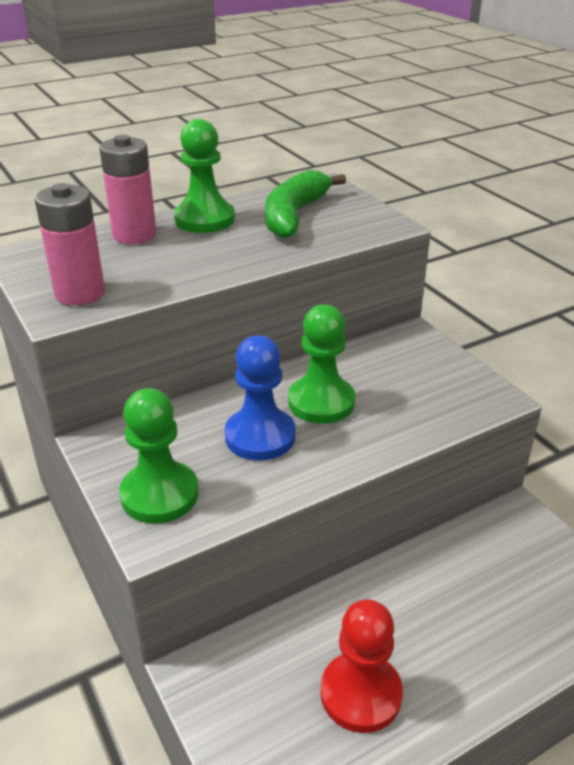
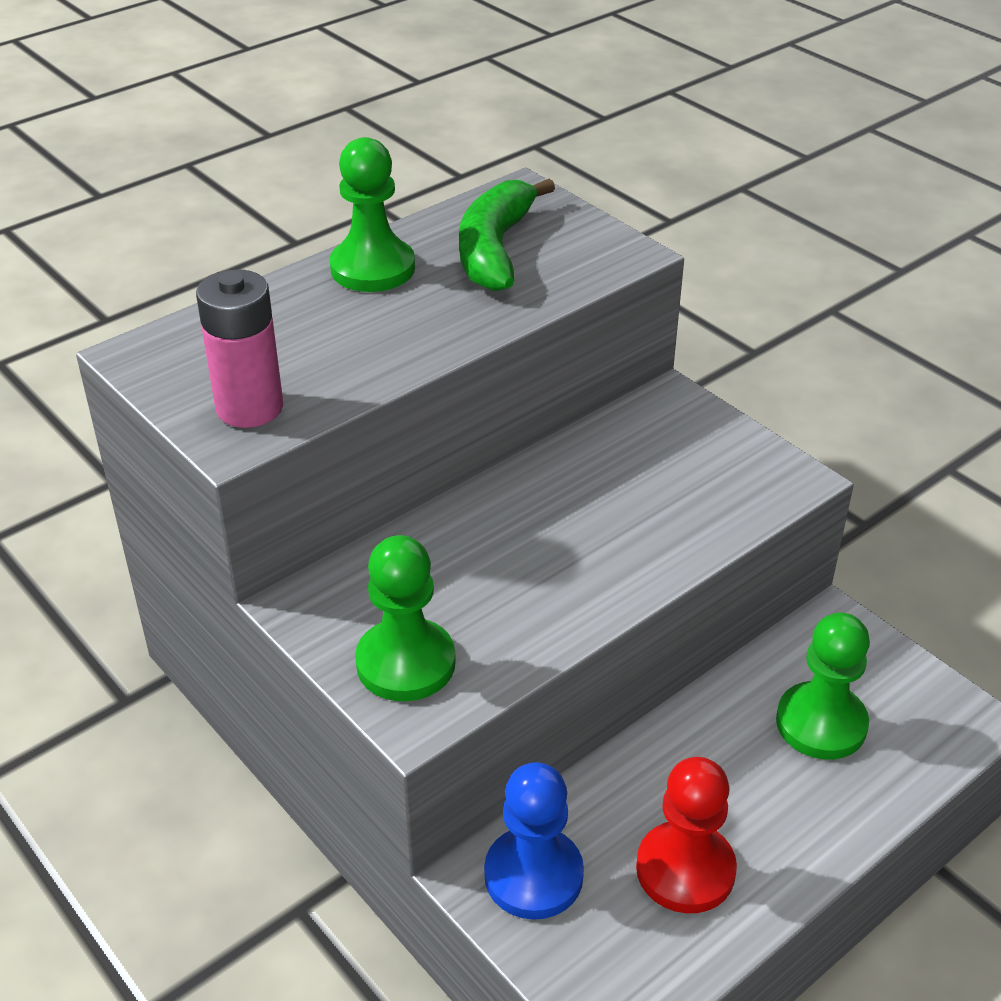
camera: 10 degrees left, 5 degrees up
(134, 235) = (284, 304): pink battery -> none
(260, 436) = (509, 569): blue pawn -> blue pawn (533, 875)
(321, 402) = (574, 511): green pawn -> green pawn (821, 723)

